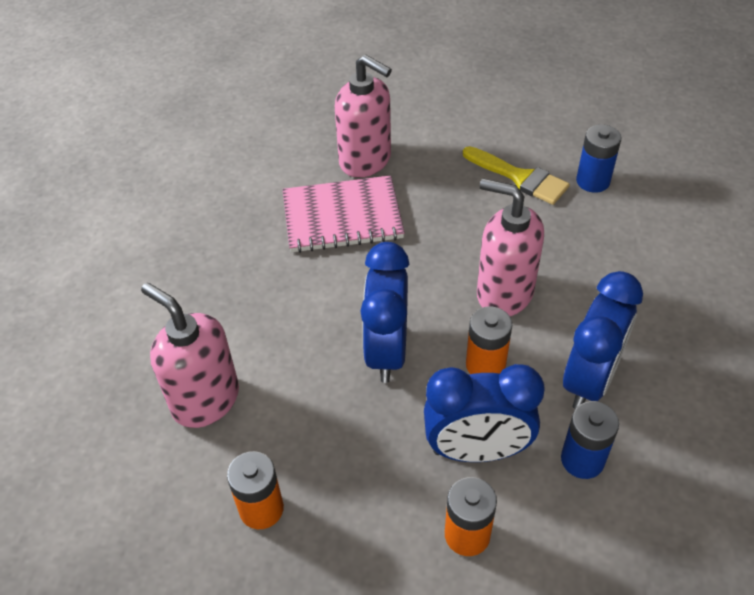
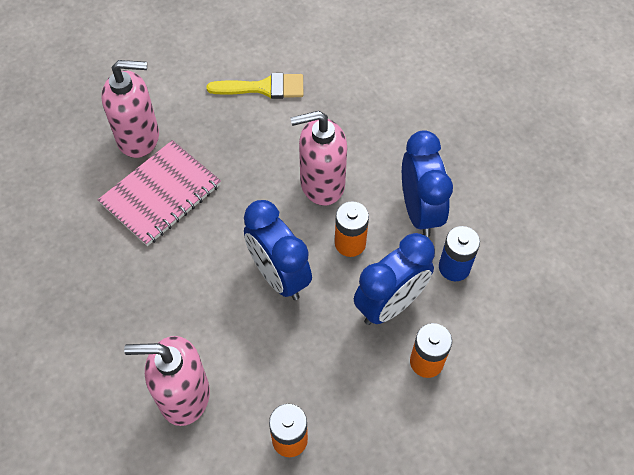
camera: 40 degrees left, 10 degrees up
(593, 181) = (314, 63): blue battery -> none

